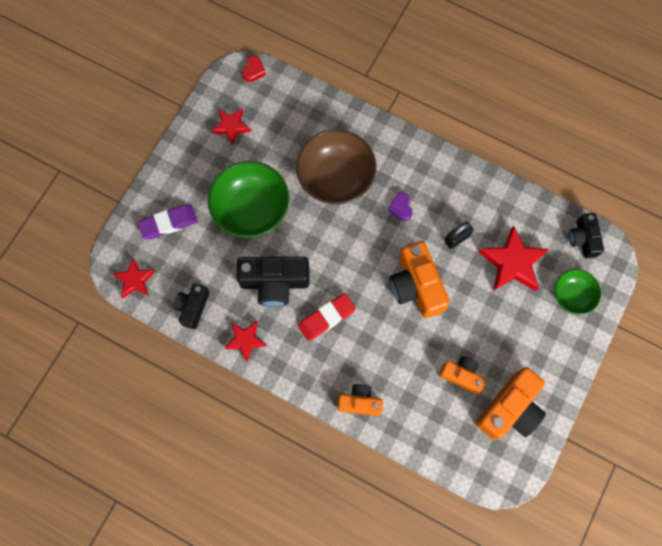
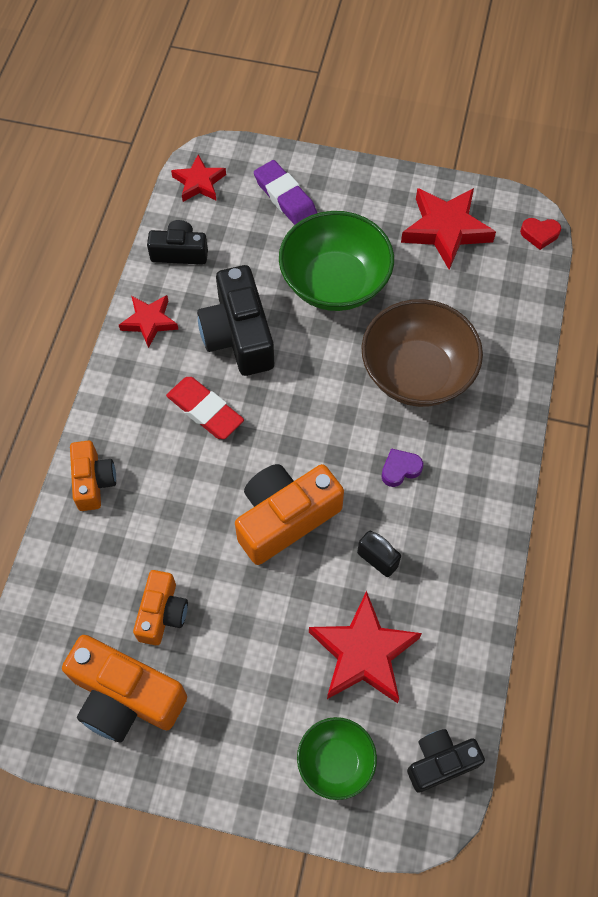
camera: 75 degrees right, 10 degrees down
(231, 127) = (445, 230): red star -> red star, size x1.65

